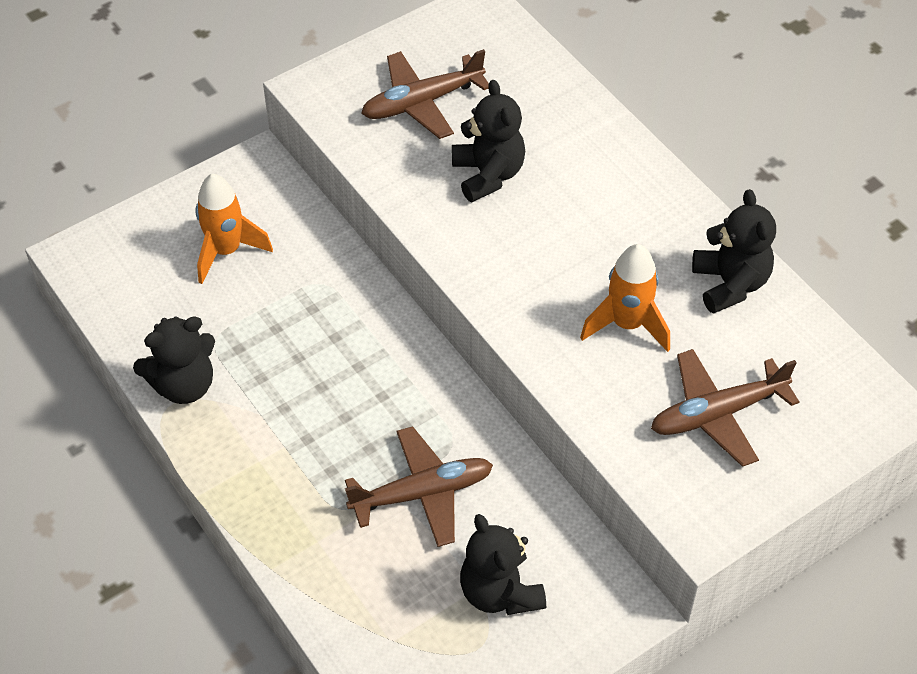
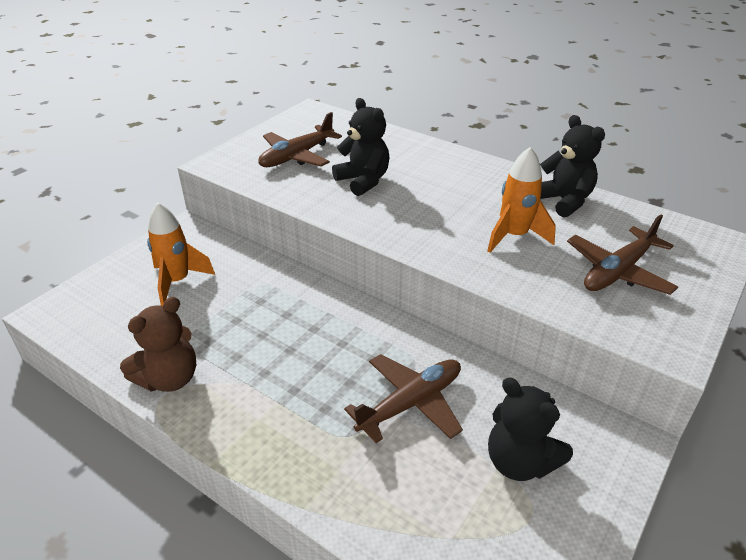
camera: 20 degrees left, 15 degrees down
(184, 385) = (169, 378): black teddy bear -> brown teddy bear

